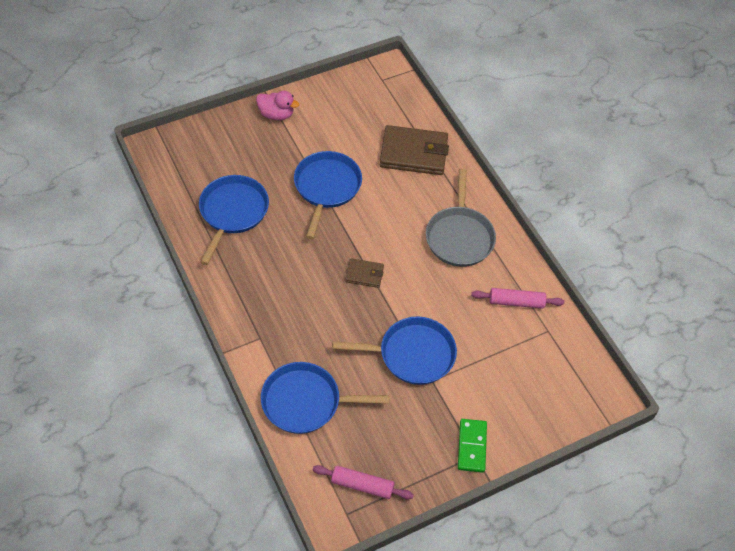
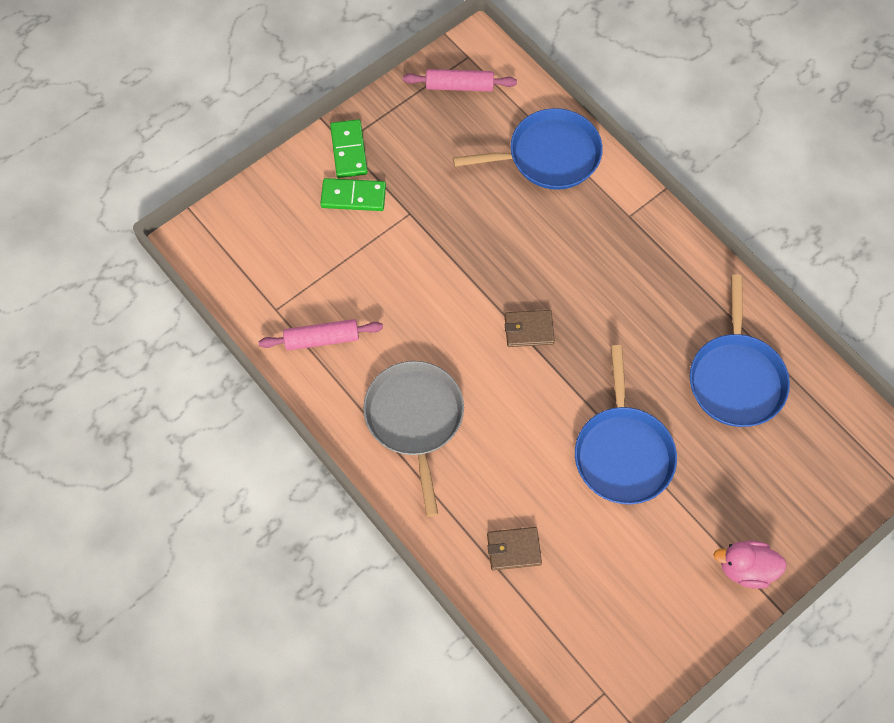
camera: 170 degrees right, 10 degrees up
(412, 354) = (440, 238): blue pan -> none
(413, 153) = (513, 549): brown wallet -> brown wallet, size x0.50
(475, 405) = (353, 196): none -> green domino

